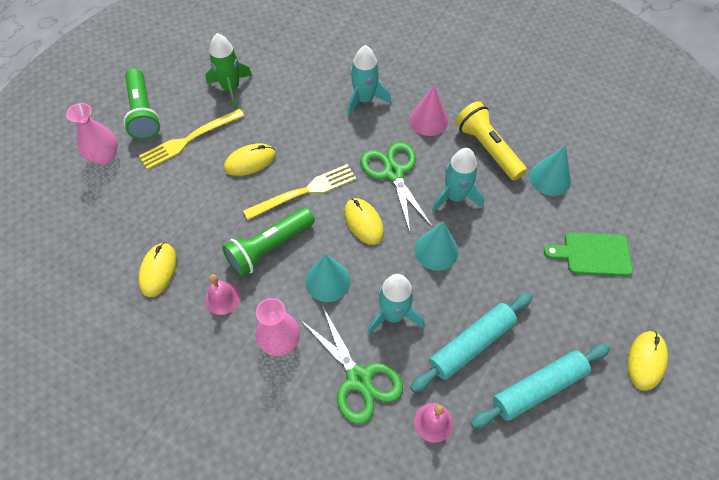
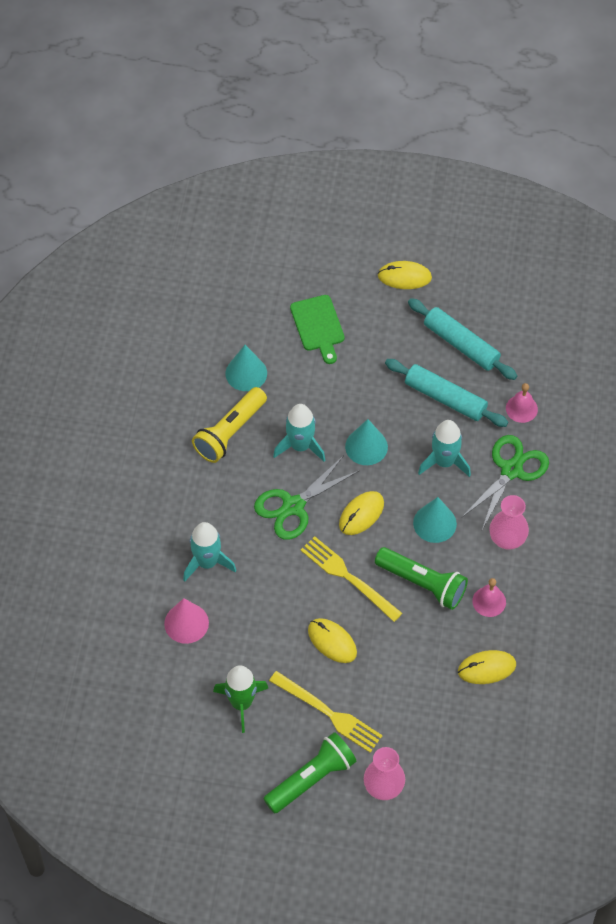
camera: 110 degrees left, 0 degrees up
(428, 120) = (212, 494): pink cone -> pink cone (186, 623)

